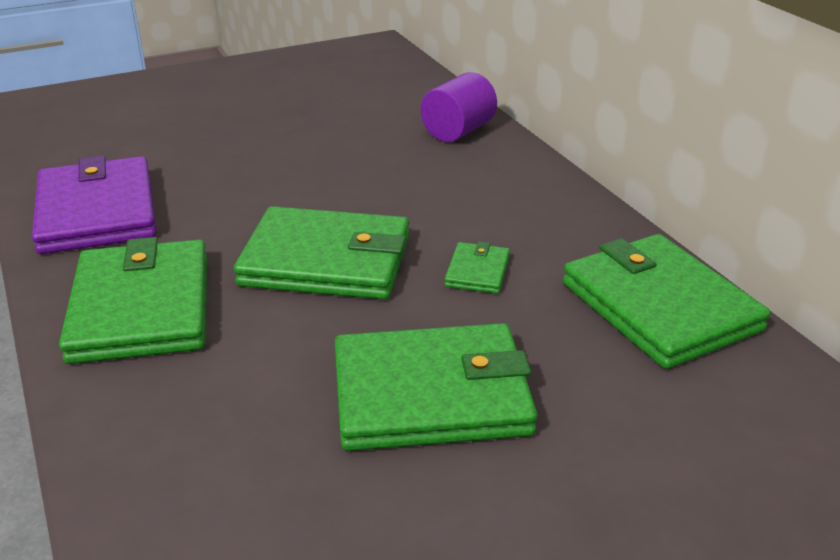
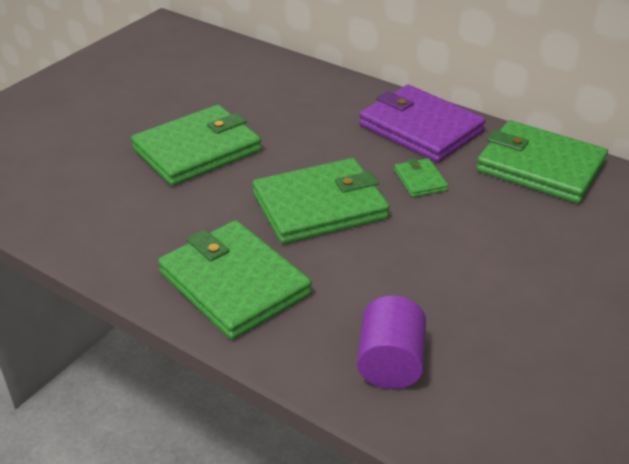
camera: 30 degrees left, 5 degrees up
(97, 211) = (110, 227): purple wallet -> purple wallet (420, 128)
(431, 394) = (475, 267): green wallet -> green wallet (197, 150)
(458, 131) = (302, 82): purple cylinder -> purple cylinder (390, 363)

